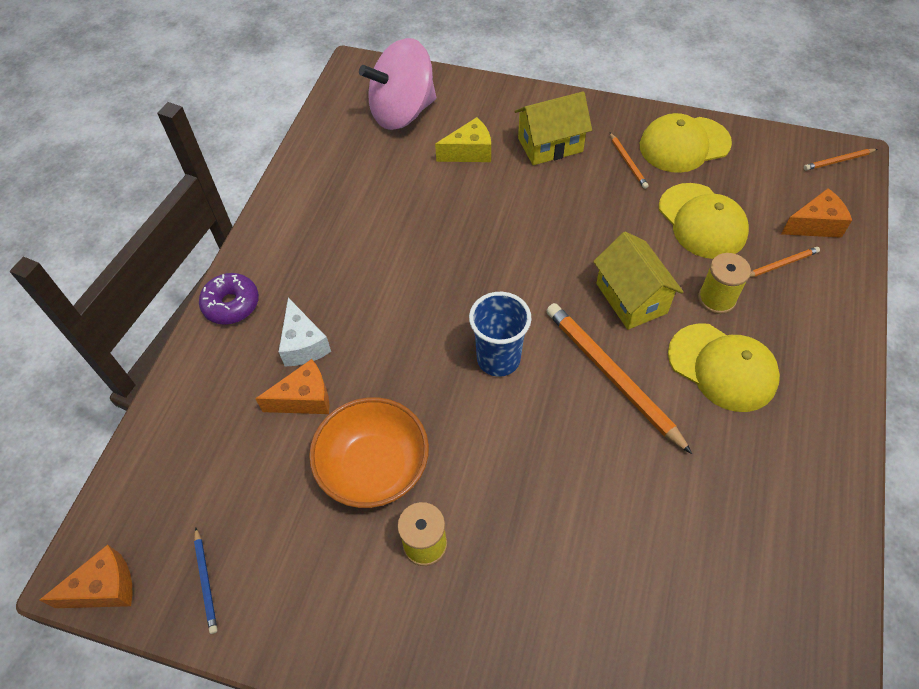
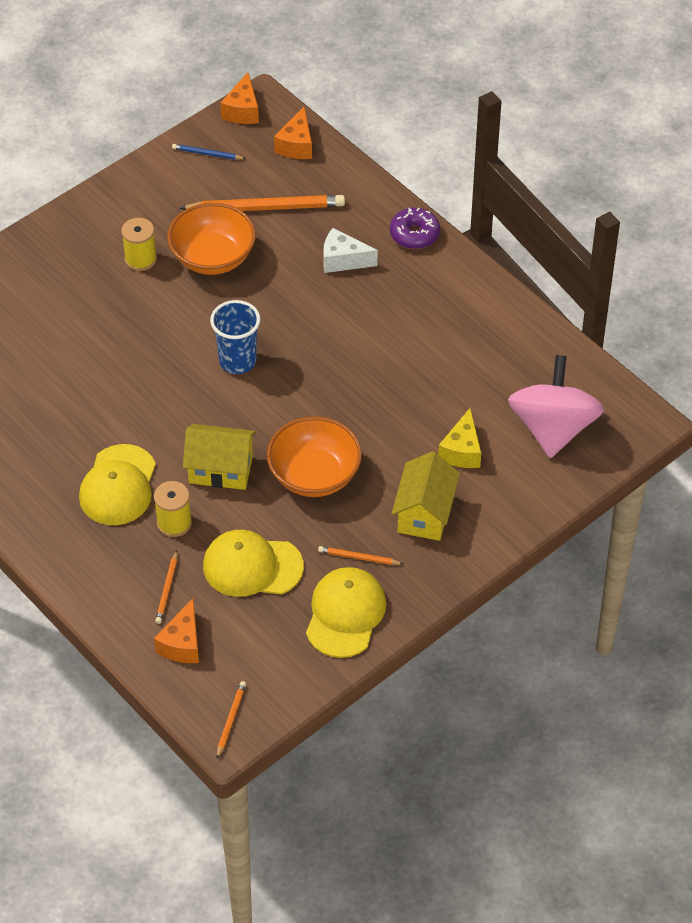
camera: 120 degrees right, 5 degrees down
(304, 398) = (296, 243): orange cheese -> orange cheese (296, 145)
(576, 230) = (314, 475): none -> orange bowl
(612, 376) = (167, 417): orange pencil -> orange pencil (265, 208)
(722, 367) = (118, 485): yellow cap -> yellow cap turned 60 degrees counterclockwise

